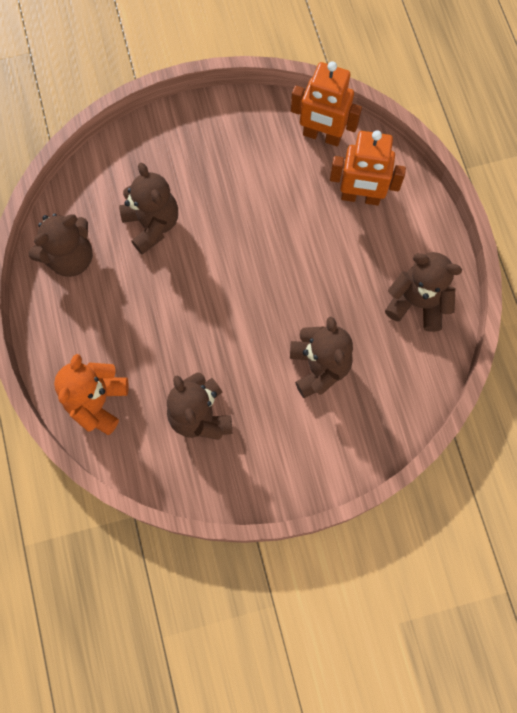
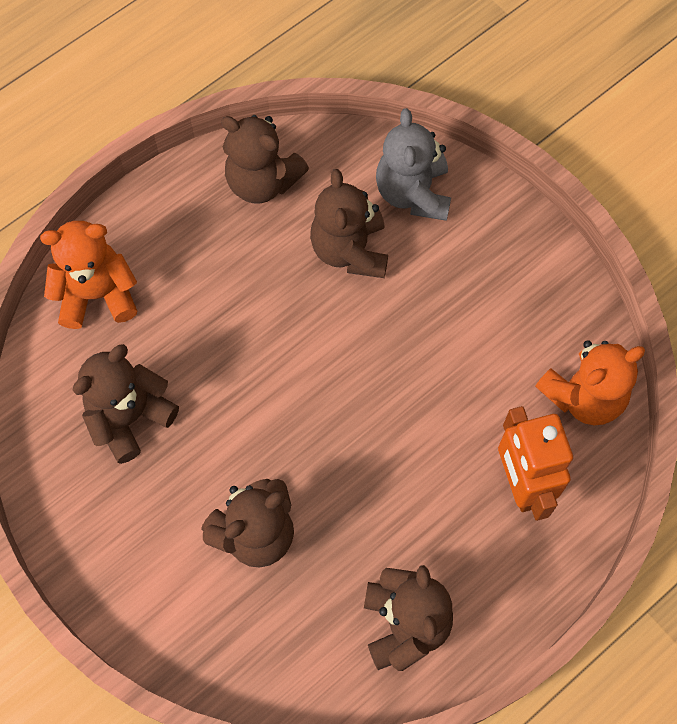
camera: 65 degrees right, 5 degrees down
(132, 168) = (413, 193): none -> grey teddy bear
(152, 225) = (350, 250): brown teddy bear -> brown teddy bear turned 135 degrees clockwise
(322, 136) = (583, 396): orange robot -> orange teddy bear

